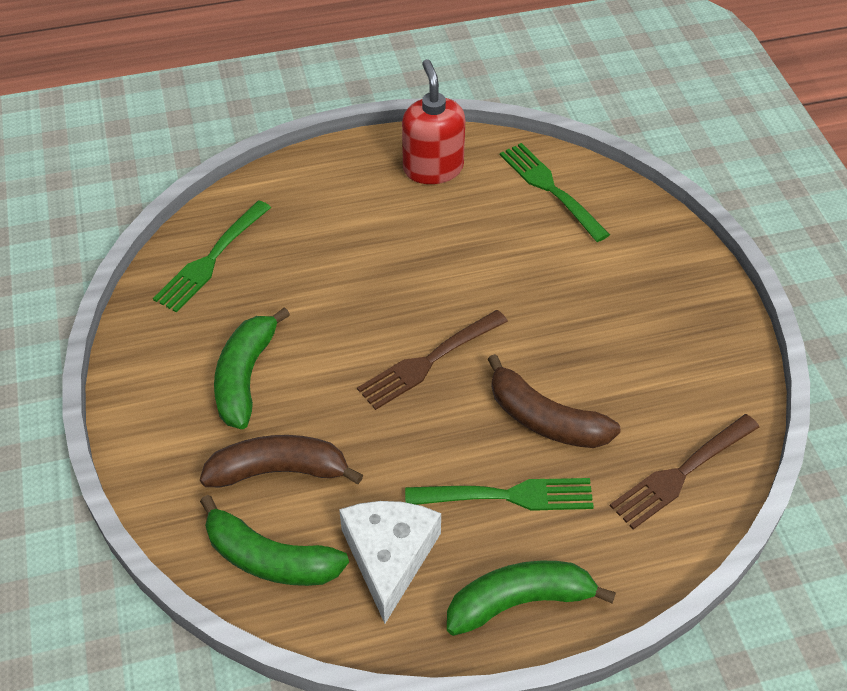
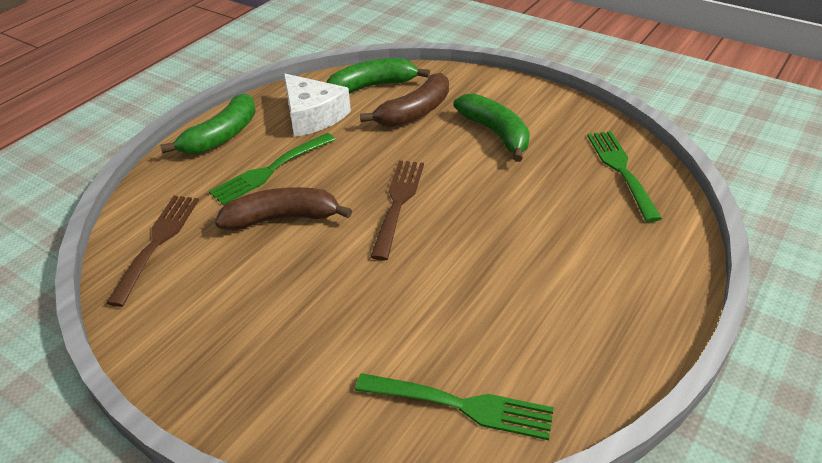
camera: 140 degrees right, 10 degrees down
(433, 168) = (589, 346): red soap dispenser -> none

